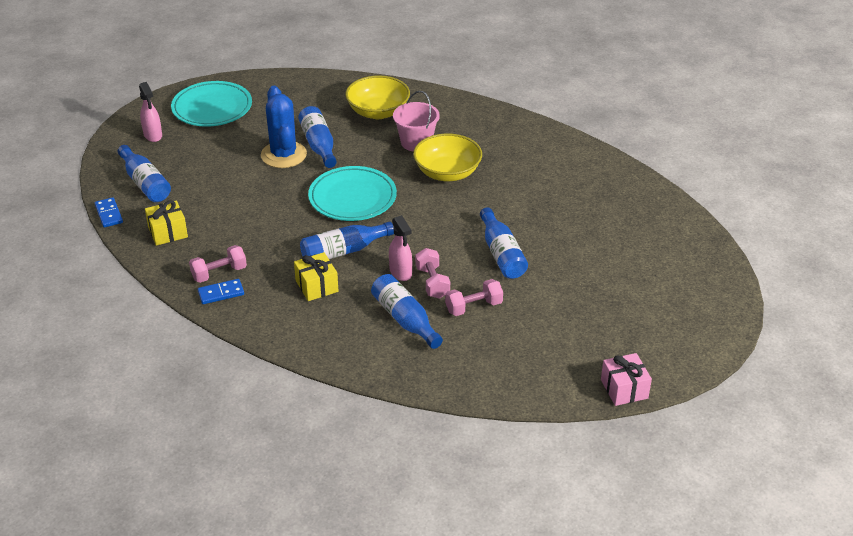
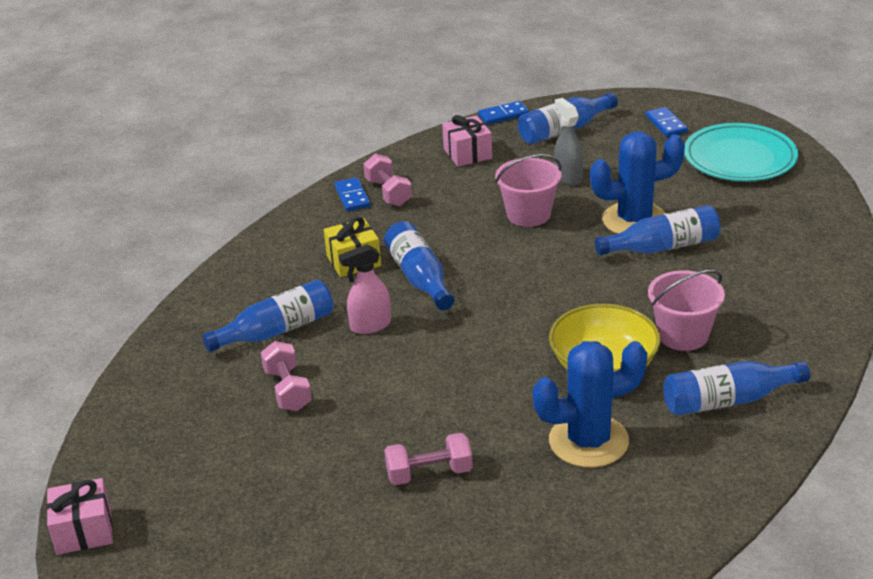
camera: 95 degrees right, 5 degrees down
(153, 135) = (666, 124): pink spray bottle -> blue domino
(168, 232) = (467, 153): yellow gift -> pink gift
(218, 182) = (568, 177): none -> grey spray bottle
(267, 201) = (528, 214): none -> pink bucket
(352, 198) = (537, 280): turquoise plate -> none
(378, 112) = (762, 296): yellow bowl -> none
(432, 282) = (345, 353): pink dumbbell -> pink dumbbell (429, 473)
(501, 254) = (399, 419): blue bottle -> blue bottle (728, 400)
(516, 180) = (588, 441): none -> blue cactus

